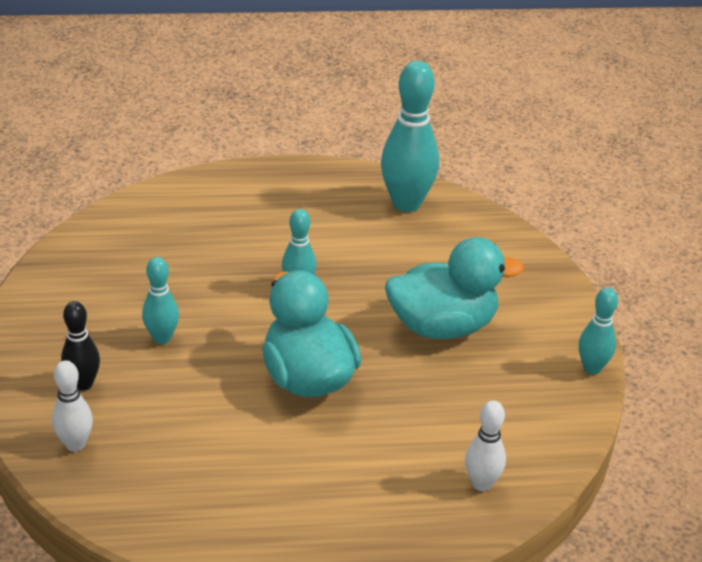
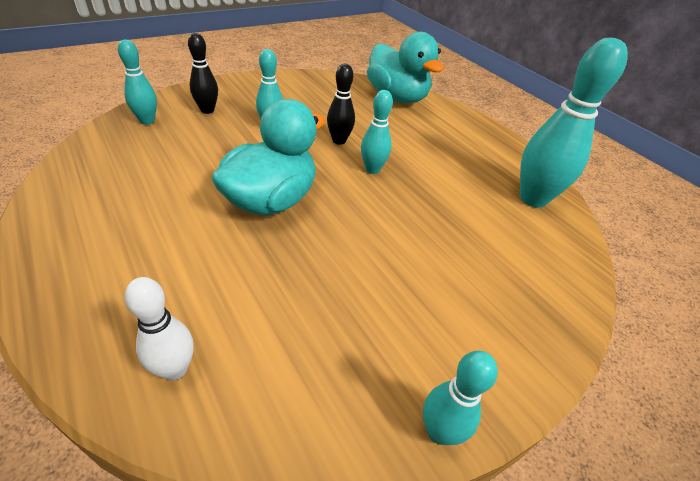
camera: 60 degrees right, 5 degrees up
(75, 444) = (147, 121): white bowling pin -> turquoise bowling pin
(228, 293) = (339, 141): none -> black bowling pin
(442, 326) = (399, 266): turquoise duck -> turquoise duck (397, 98)

